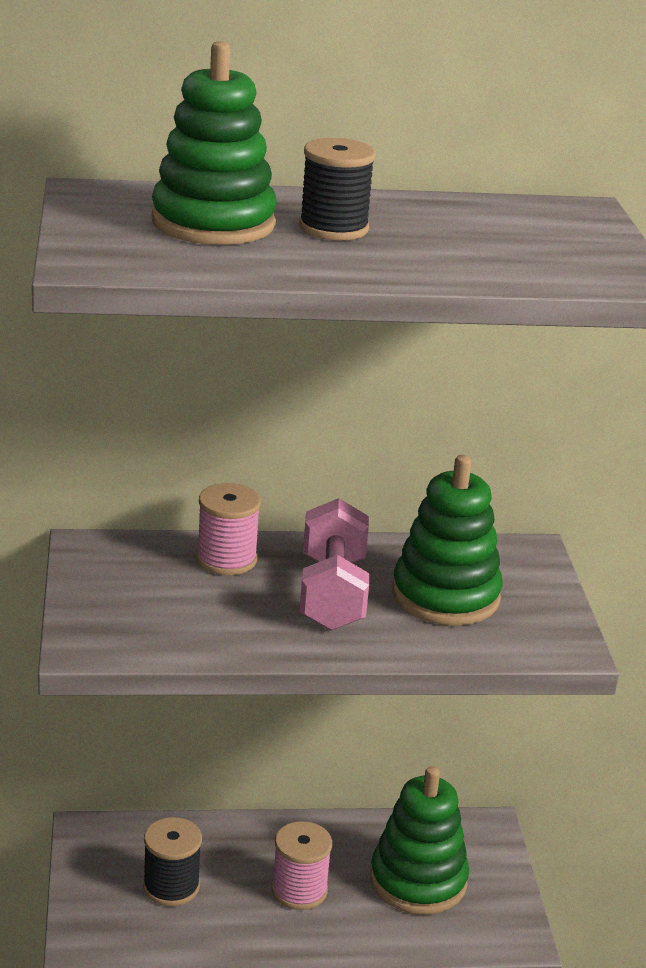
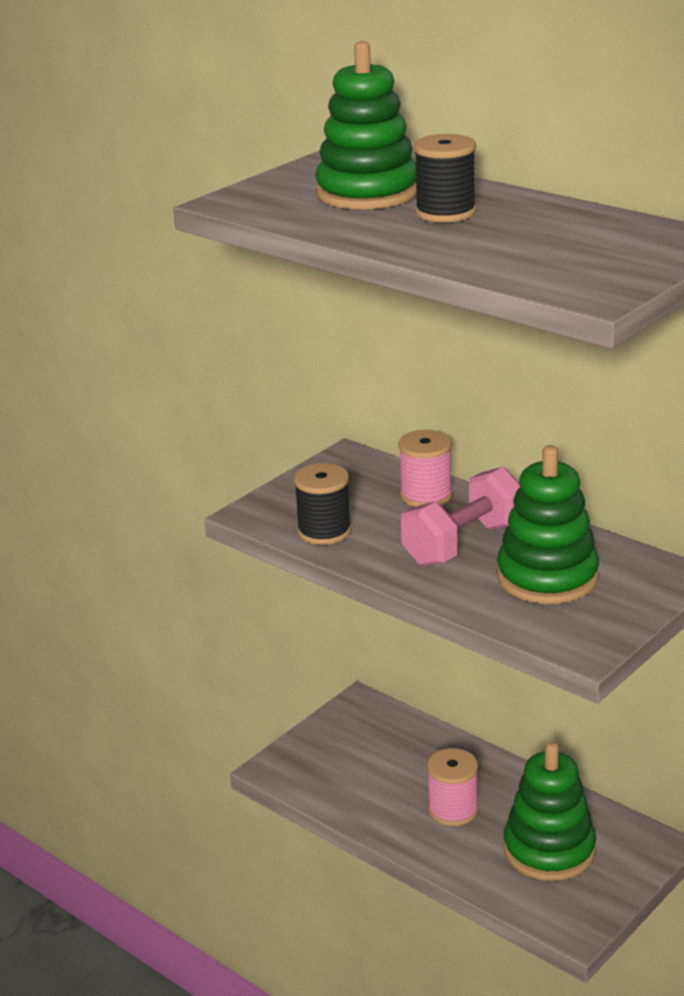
camera: 50 degrees right, 0 degrees up
(171, 887) = (370, 762): black spool -> black spool (324, 531)

